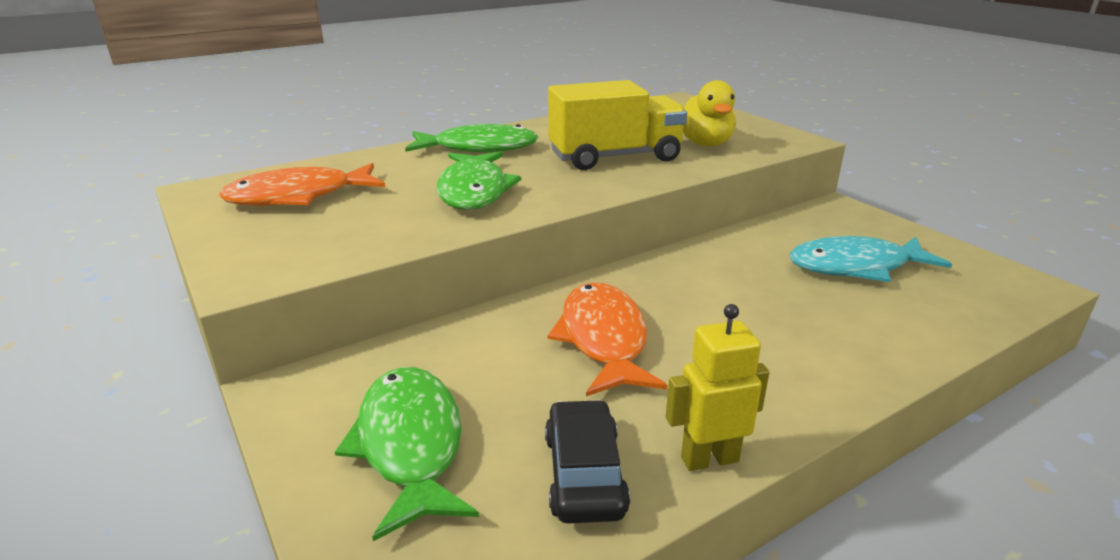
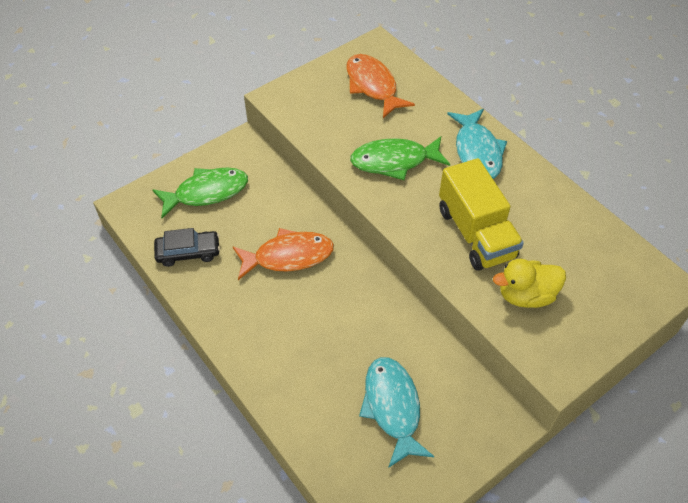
camera: 85 degrees right, 25 degrees up
(479, 148) = (477, 152): green fish -> turquoise fish
(709, 459) = (196, 297): yellow robot -> none

